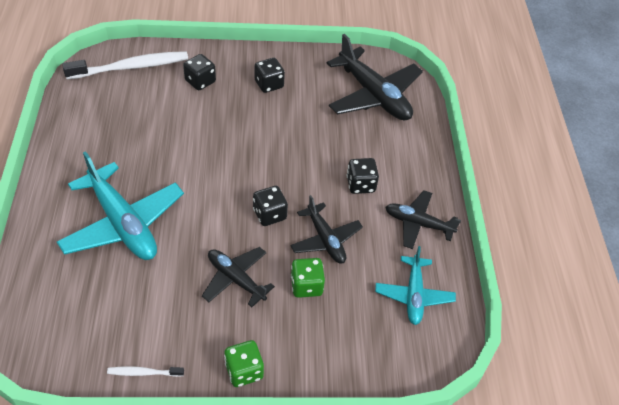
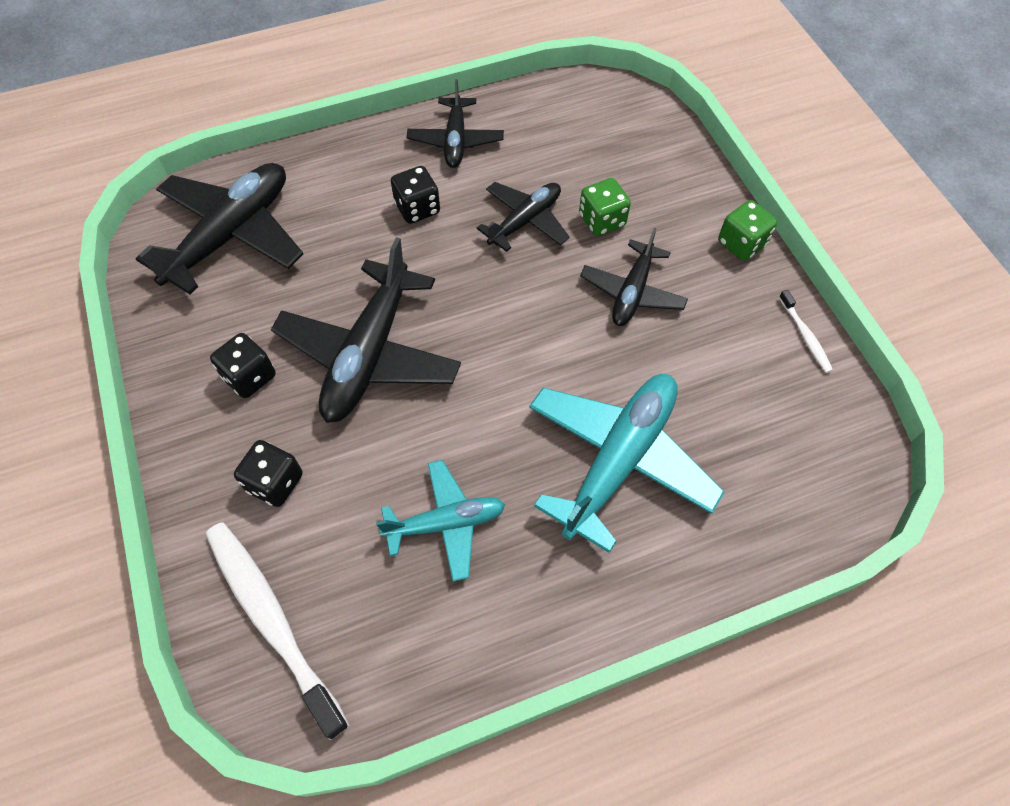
camera: 105 degrees left, 10 degrees up
(258, 134) = (369, 354): none -> black plane
(269, 214) = (515, 290): black dice -> none
(413, 295) = (560, 125): turquoise plane -> turquoise plane (446, 523)

